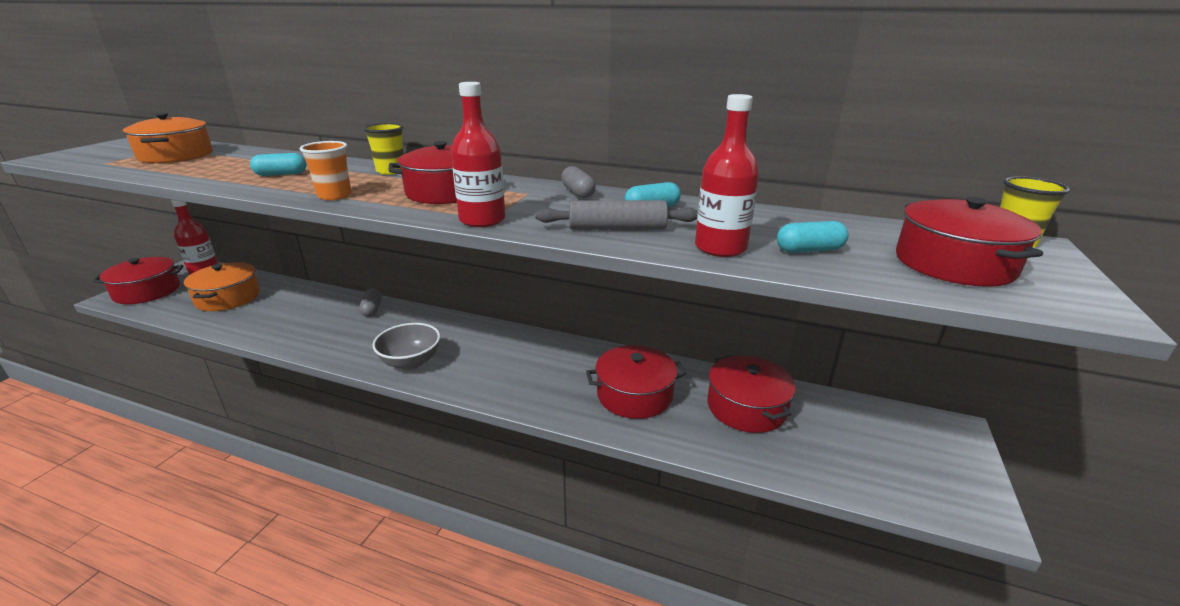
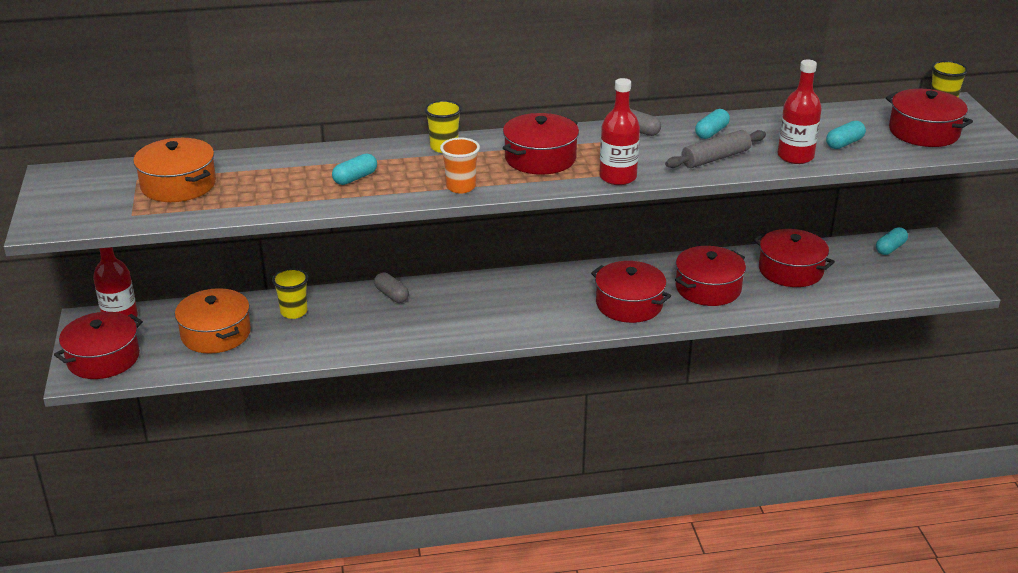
camera: 30 degrees left, 5 degrees up
(295, 300) = (294, 312): none -> yellow cup
(411, 362) = (504, 325): grey bowl -> none
(539, 383) = (629, 304): none -> red pot
(898, 424) = (890, 248): none -> turquoise capsule

